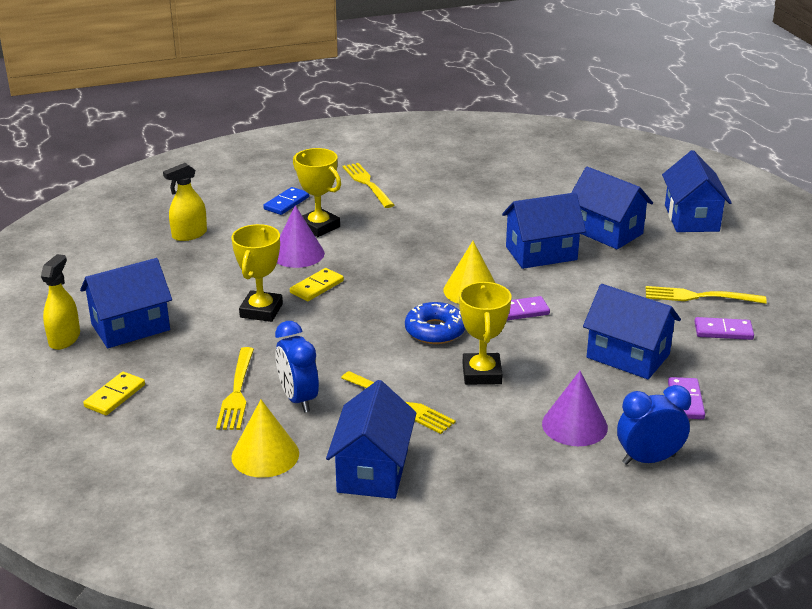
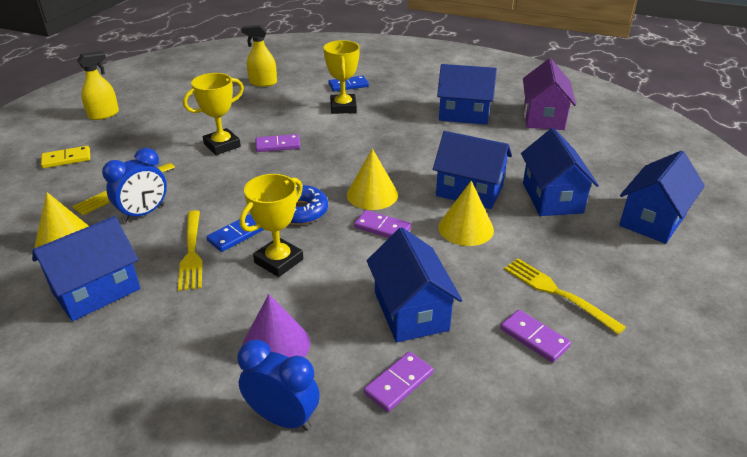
camera: 40 degrees right, 5 degrees up
(130, 327) = (143, 123): blue house -> blue house (464, 114)
(298, 254) = (302, 119): purple cone -> none
(298, 399) = (144, 213): blue clock -> blue clock turned 150 degrees counterclockwise
(316, 287) = (278, 145): yellow domino -> purple domino
(367, 184) = (419, 92): yellow fork -> none
(414, 373) = (236, 235): none -> blue domino
(509, 167) = (543, 117): none -> purple house
(580, 282) = (466, 228): none -> yellow cone

